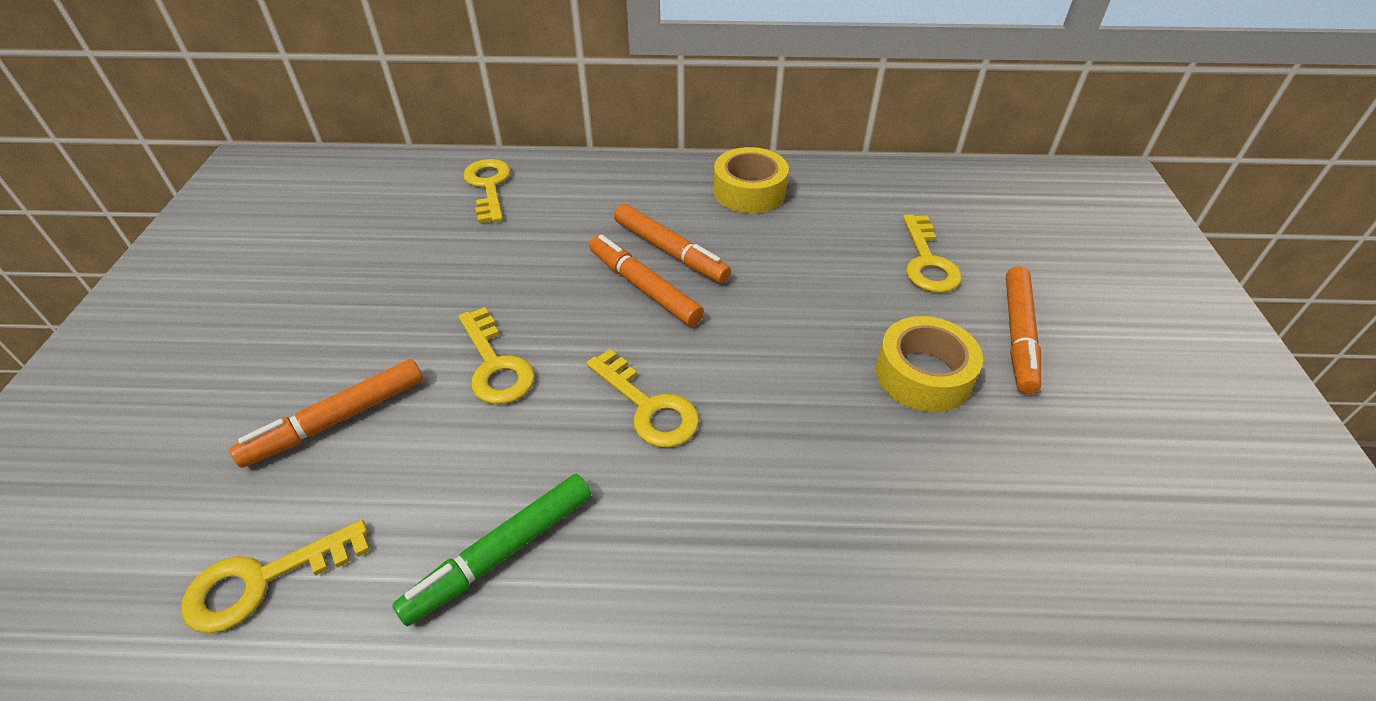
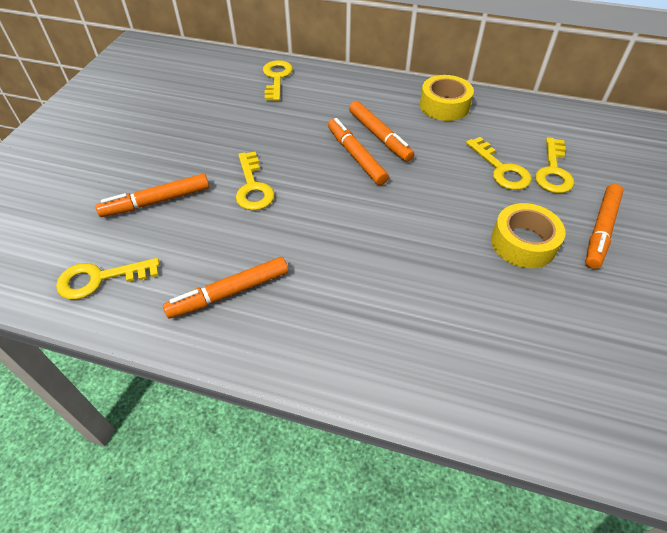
camera: 15 degrees right, 5 degrees up
(501, 554) = (229, 293): green marker -> orange marker
(648, 407) = (338, 228): yellow key -> yellow key (501, 169)

